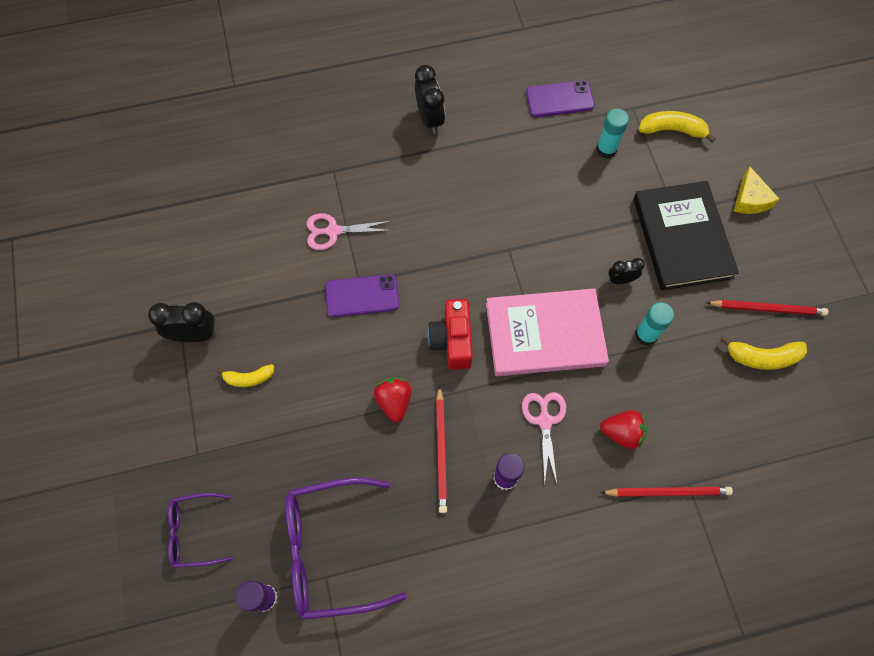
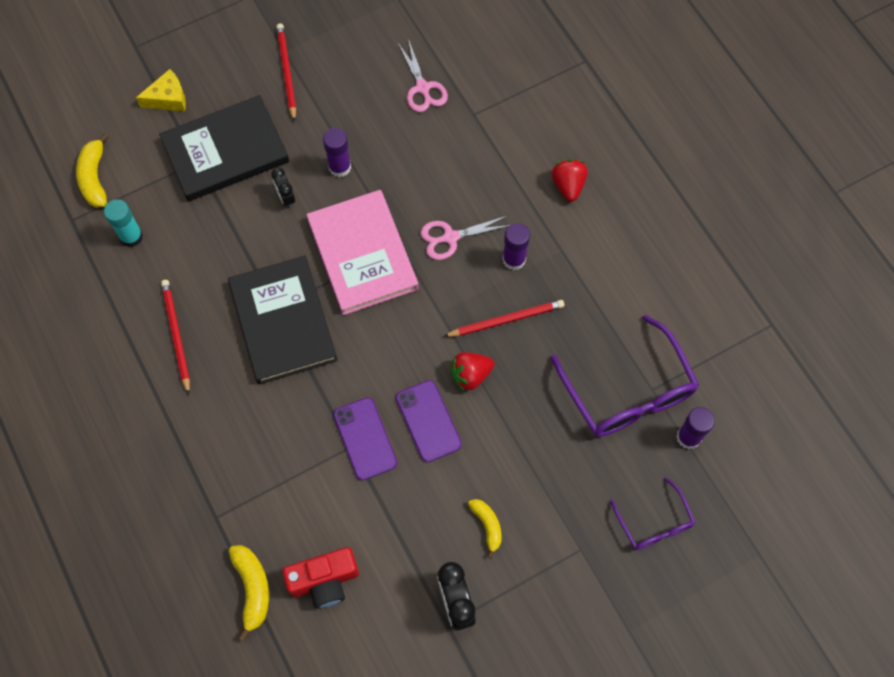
camera: 105 degrees left, 0 degrees up
(333, 231) = (294, 492): pink scissors -> pink scissors (422, 88)
(430, 119) = (123, 428): black clock -> none
(452, 341) = (392, 337): red camera -> red camera (324, 581)
(492, 253) = (283, 322): none -> black book
(559, 99) = (71, 295): purple phone -> purple phone (428, 421)
(622, 433) = (442, 172): red strawberry -> red strawberry (568, 185)
(646, 335) = (340, 167): turquoise glue stick -> purple glue stick
(668, 492) = (485, 129): red pencil -> red pencil (176, 335)
(762, 357) = (337, 71): yellow banana -> yellow banana (252, 589)

